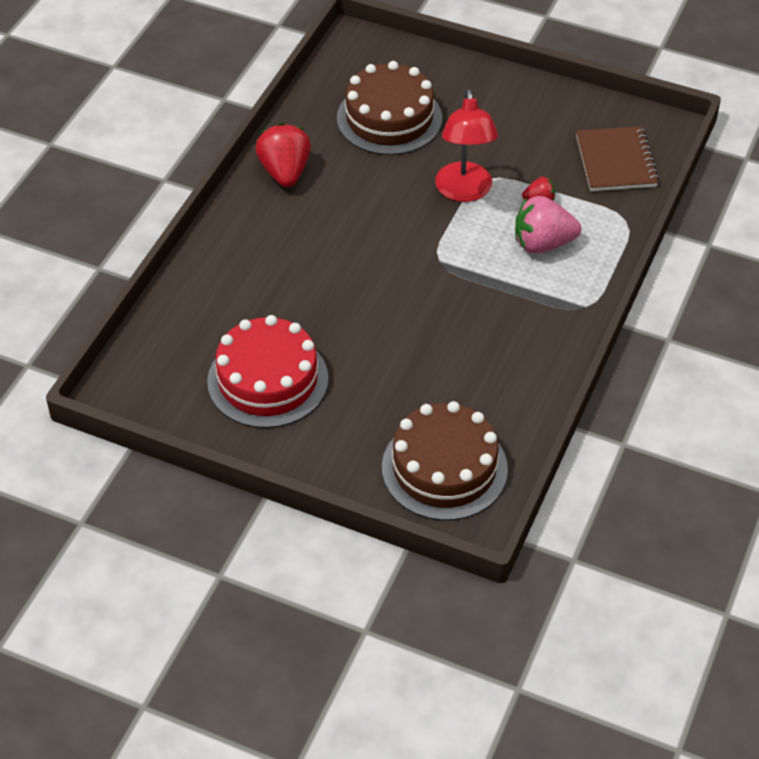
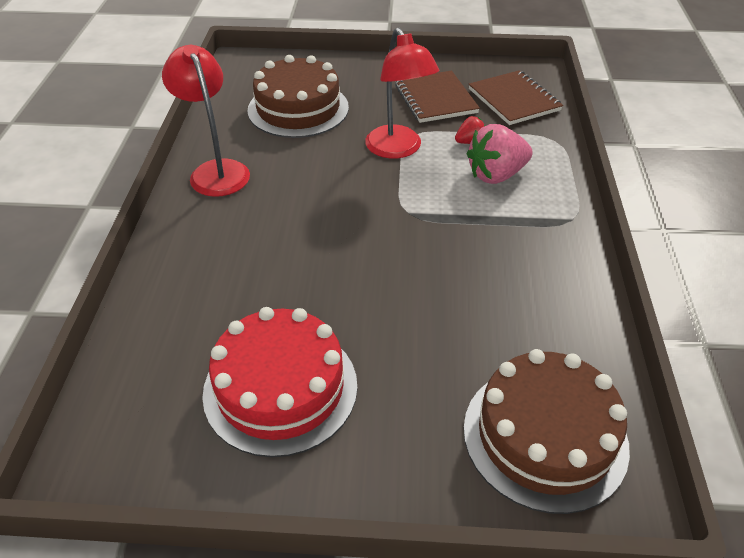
camera: 20 degrees left, 5 degrees down
(285, 172) = (216, 171): red strawberry -> red lamp
(534, 140) = (435, 99): none -> brown notebook

